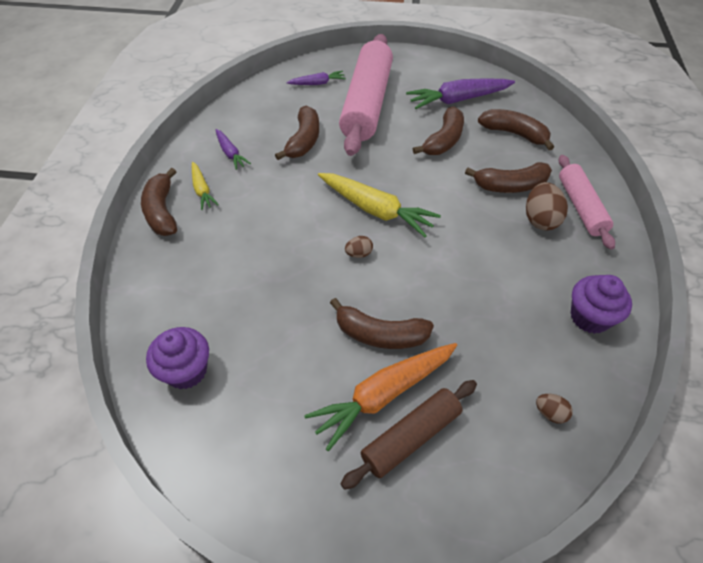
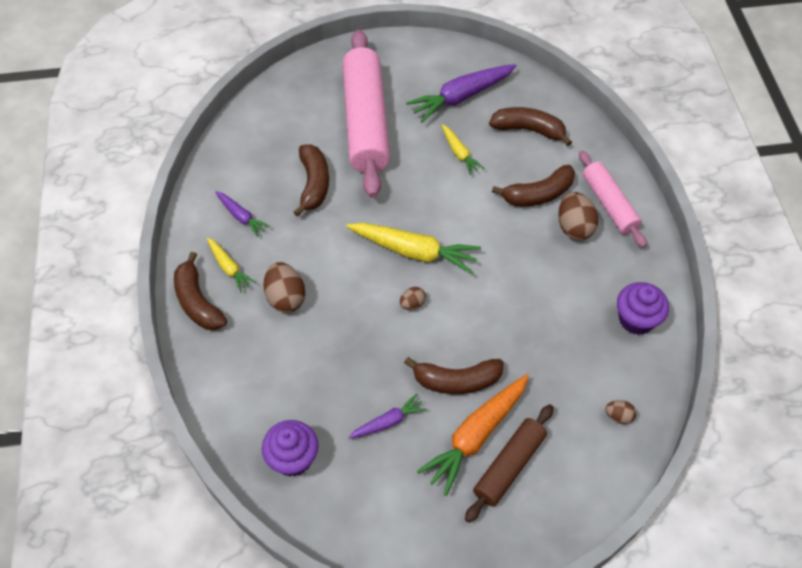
camera: 15 degrees left, 5 degrees up
(241, 224) = (286, 297): none -> brown egg
(317, 83) = (302, 105): purple carrot -> purple carrot (388, 422)
(443, 140) = (459, 153): brown banana -> yellow carrot

